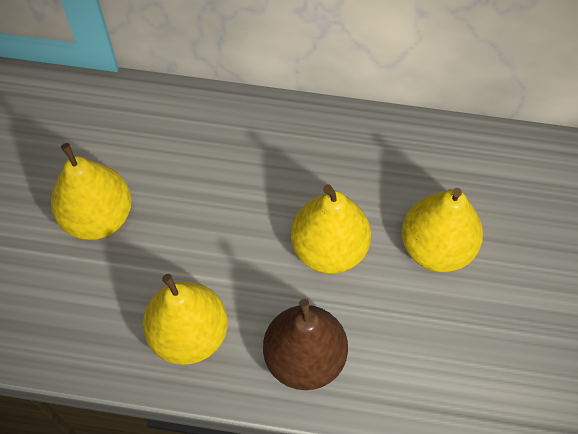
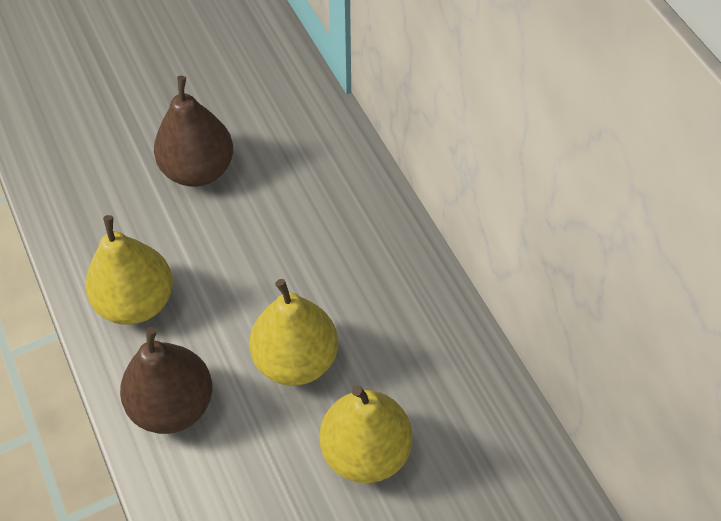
camera: 55 degrees right, 5 degrees down
(98, 216) = (198, 169): yellow pear -> brown pear

